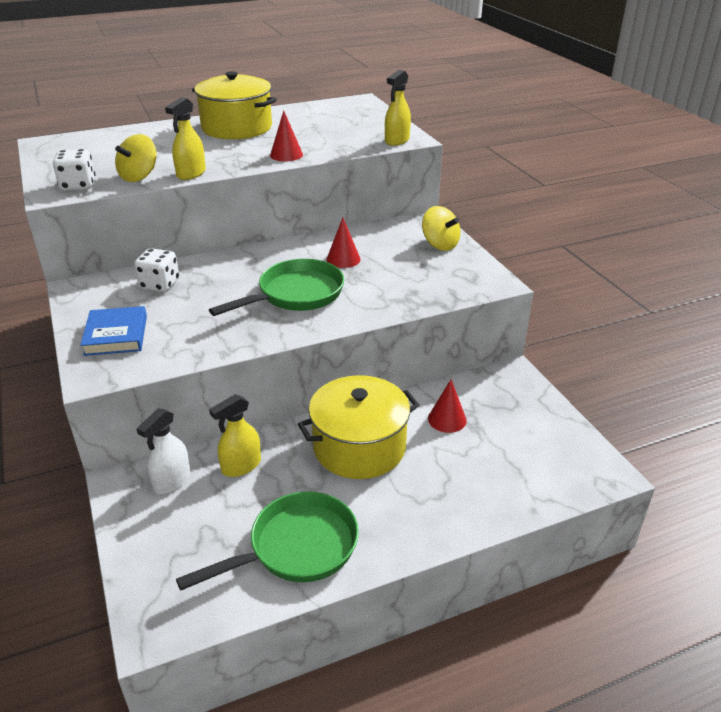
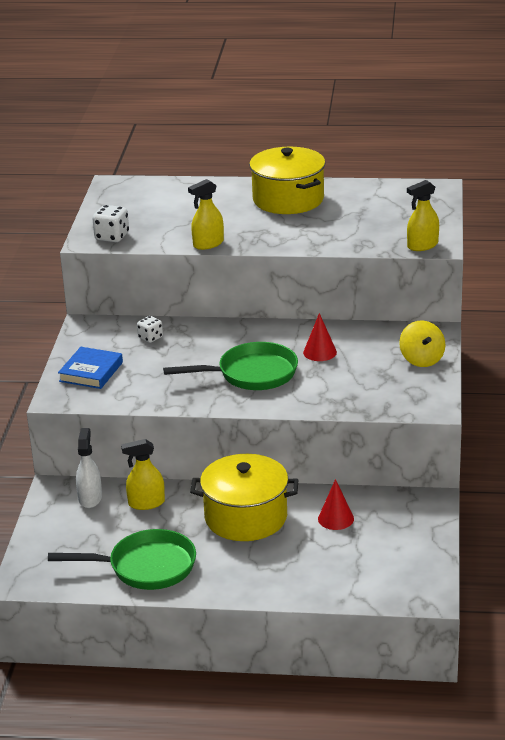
camera: 30 degrees right, 5 degrees down
(139, 176) = (165, 238): yellow spinning top -> none
(160, 284) = (150, 338): white dice -> white dice, size x0.66
(172, 481) = (90, 498): white spray bottle -> white spray bottle turned 120 degrees clockwise
(286, 155) = (305, 240): red cone -> none

